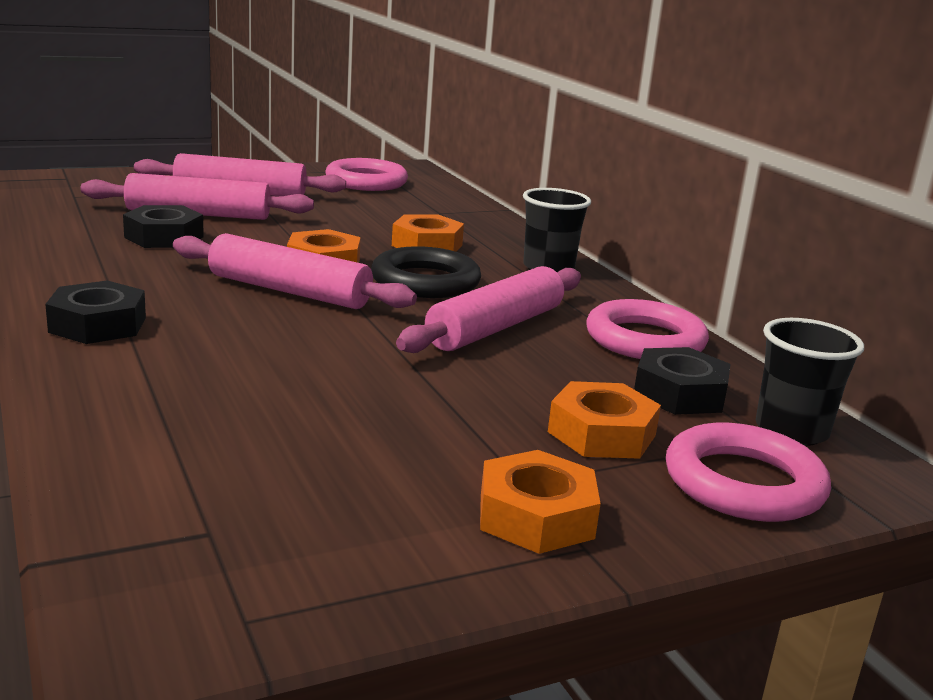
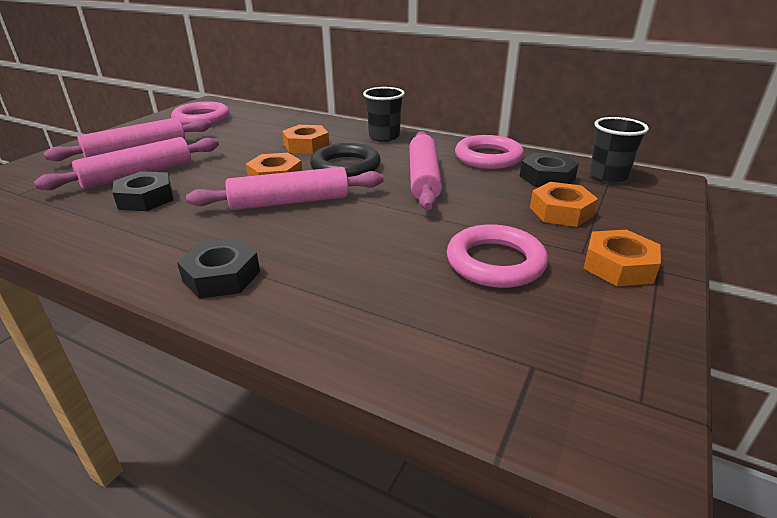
camera: 35 degrees left, 10 degrees up
(743, 483) = (640, 208): pink ring -> pink ring (495, 262)

